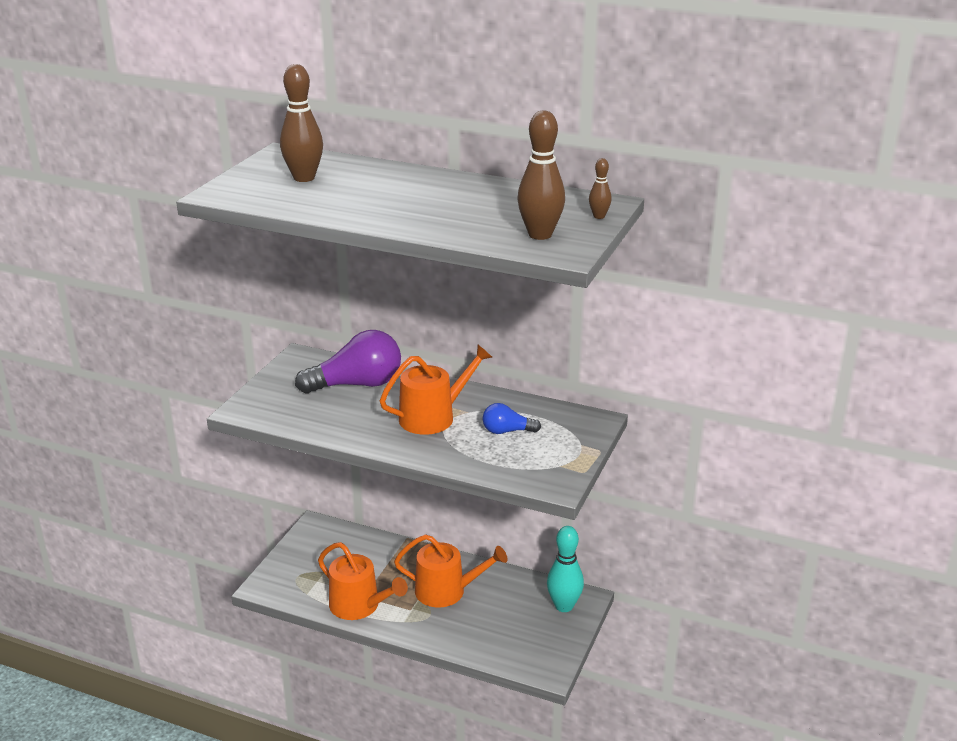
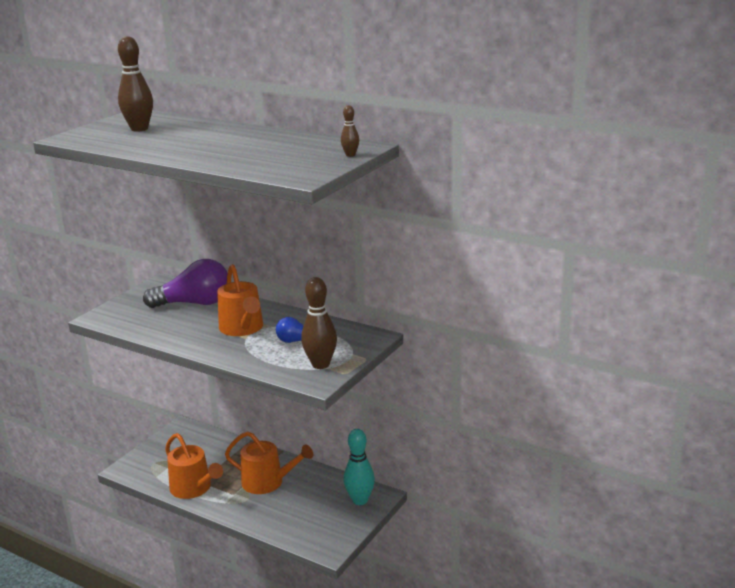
camera: 10 degrees right, 5 degrees down
(433, 417) = (242, 328): orange watering can -> orange watering can turned 90 degrees clockwise
(540, 235) = (293, 166): brown bowling pin -> brown bowling pin (320, 364)

